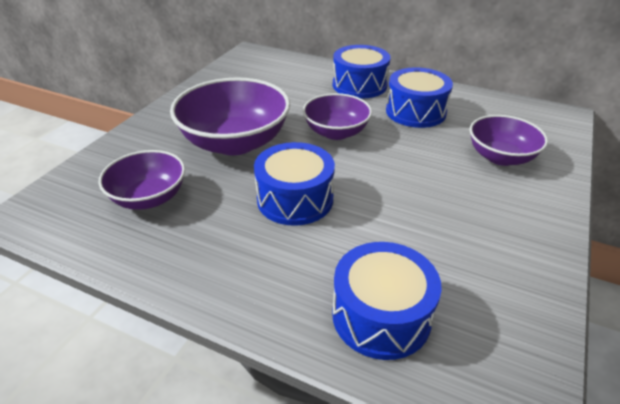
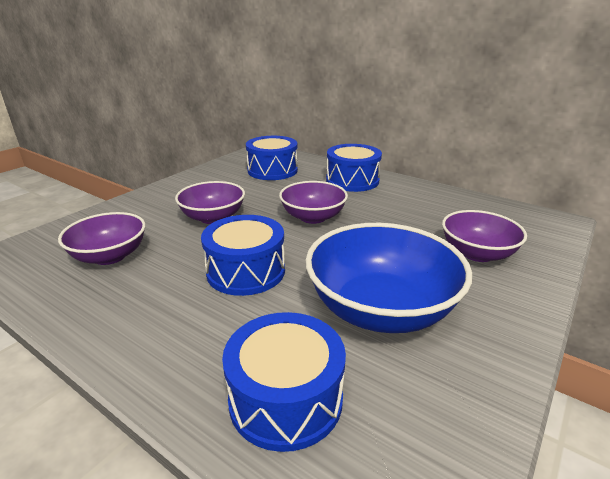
camera: 10 degrees right, 10 degrees down
(235, 142) = (213, 217): purple bowl -> purple bowl, size x0.62
(415, 112) = (399, 206): blue drum -> blue drum (272, 170)
(433, 223) = (381, 309): none -> blue bowl

